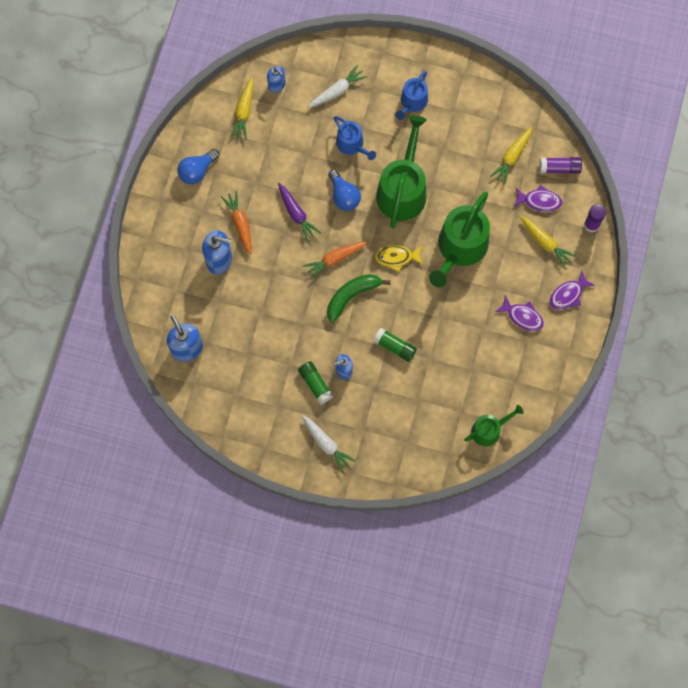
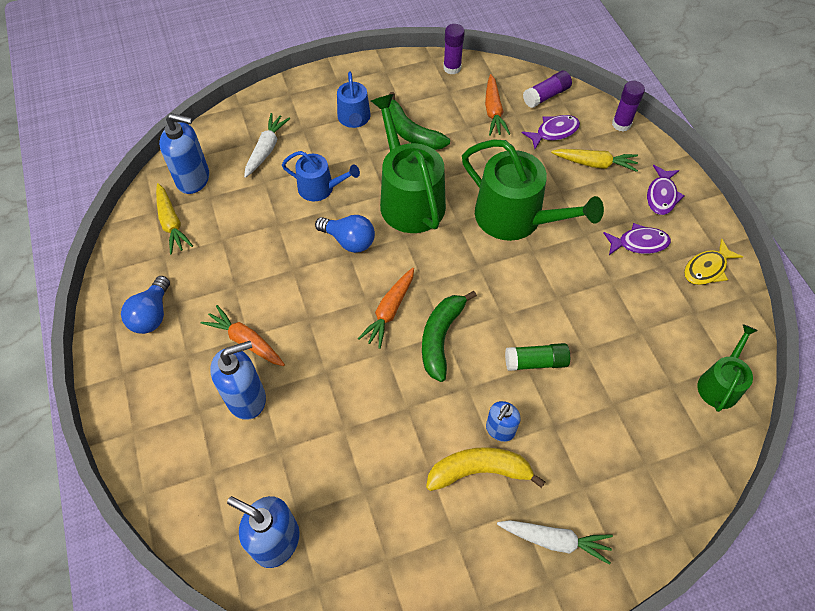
camera: 35 degrees left, 15 degrees down
(277, 85) = (193, 179): blue soap dispenser -> blue soap dispenser, size x1.63
(297, 214) = (308, 290): purple carrot -> none
(315, 384) = (479, 471): green glue stick -> yellow banana
(396, 257) = (457, 267): yellow fish -> yellow fish (707, 268)
(442, 138) = (411, 132): none -> green banana
(459, 248) = (516, 218): green watering can -> green watering can turned 45 degrees counterclockwise
(512, 101) = (452, 68): none -> purple glue stick
(512, 157) = (493, 111): yellow carrot -> orange carrot

